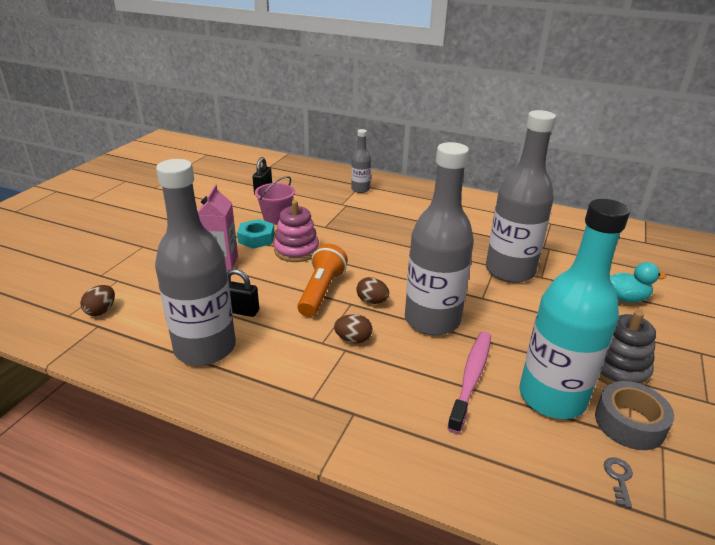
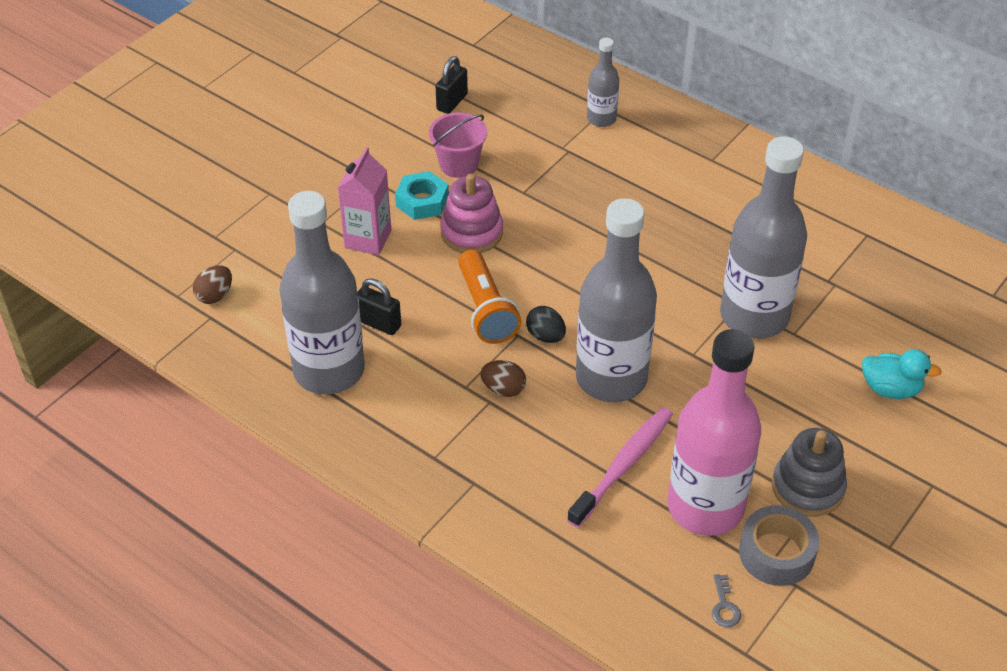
camera: 15 degrees right, 15 degrees up
(321, 292) = (486, 310): orange flashlight -> orange flashlight turned 135 degrees clockwise
(372, 301) = (545, 336): brown egg -> black egg
(552, 397) = (705, 507): turquoise bottle -> pink bottle
(618, 478) = (724, 606): grey key -> grey key turned 150 degrees clockwise

